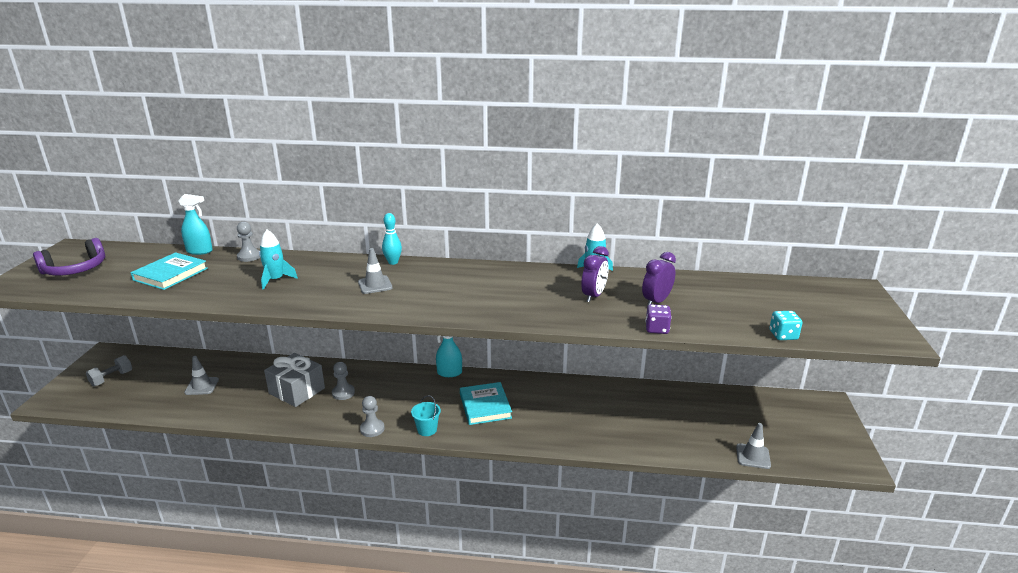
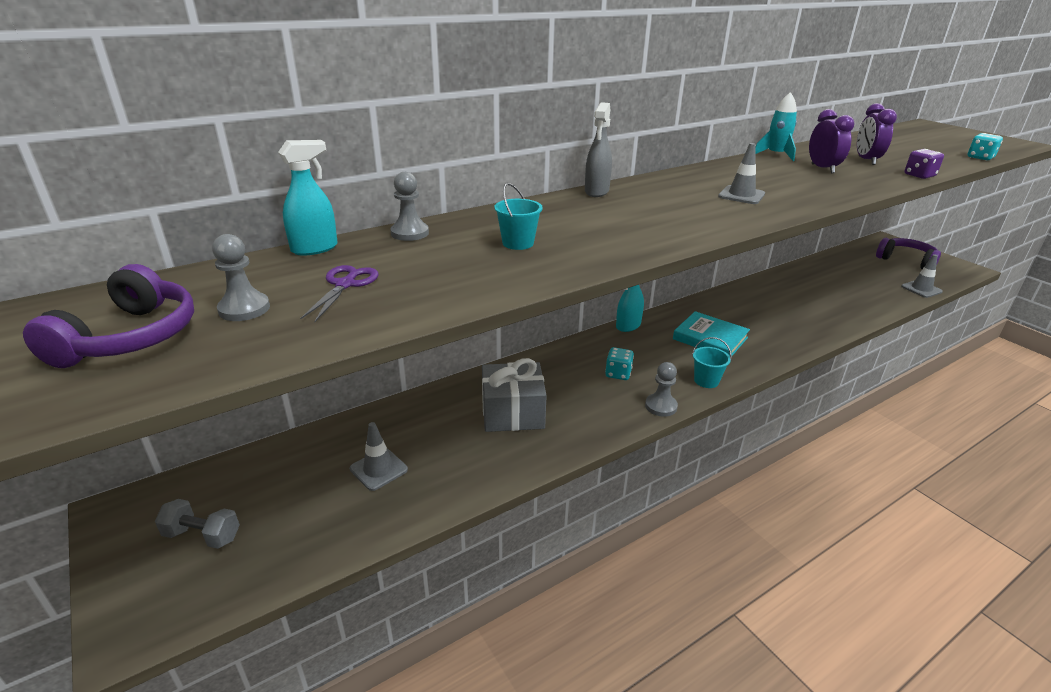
camera: 40 degrees left, 5 degrees up
(111, 378) = (202, 536): grey dumbbell -> grey dumbbell turned 75 degrees counterclockwise
(170, 274) = (345, 285): turquoise book -> purple scissors
(276, 280) = (518, 243): turquoise rocket -> turquoise bucket
(343, 393) = (567, 390): grey pawn -> grey pawn (244, 309)
(375, 285) = (638, 214): grey traffic cone -> grey traffic cone (741, 195)
(386, 398) = (618, 374): none -> turquoise dice
(393, 262) = (596, 192): turquoise bowling pin -> grey spray bottle
(801, 428) = (906, 261): none -> purple headphones

